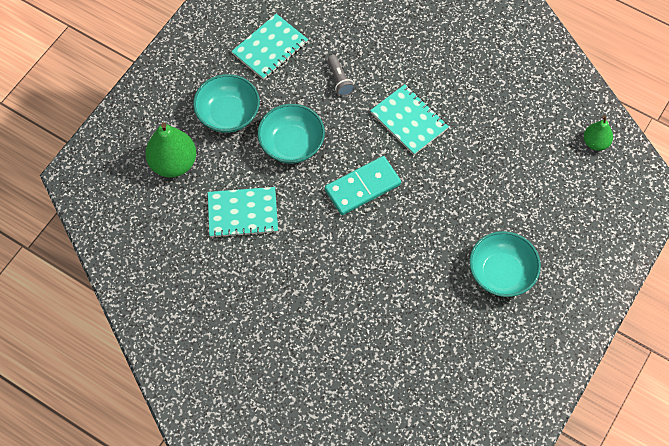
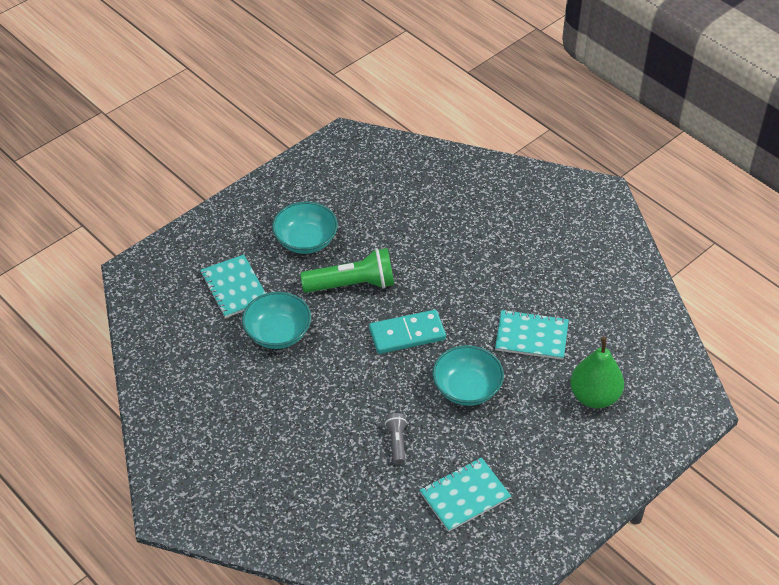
camera: 165 degrees left, 15 degrees down
(228, 114) = (527, 433): turquoise bowl -> turquoise bowl (278, 333)
(409, 121) = (338, 385): turquoise notebook -> turquoise notebook (234, 288)
(434, 230) = (352, 284): none -> green flashlight
(595, 143) = (161, 324): green pear -> none

